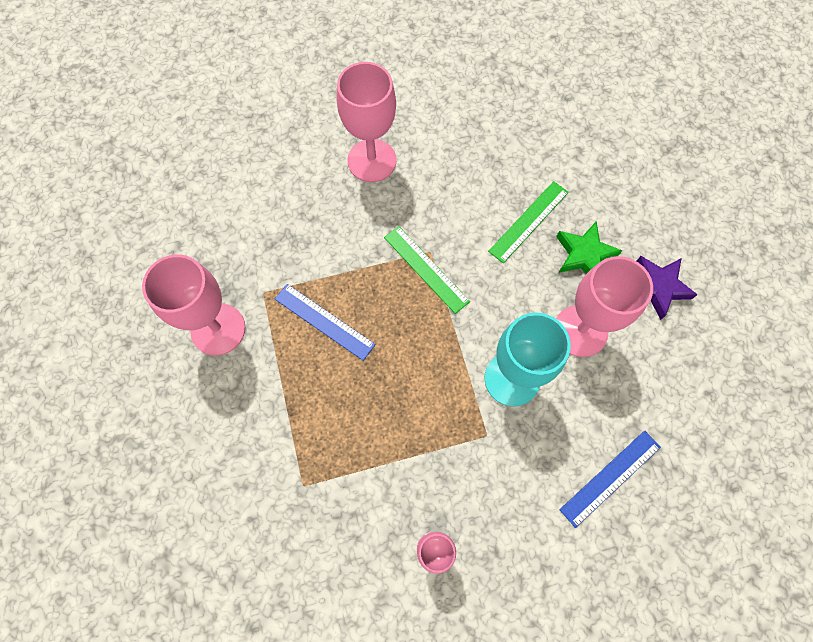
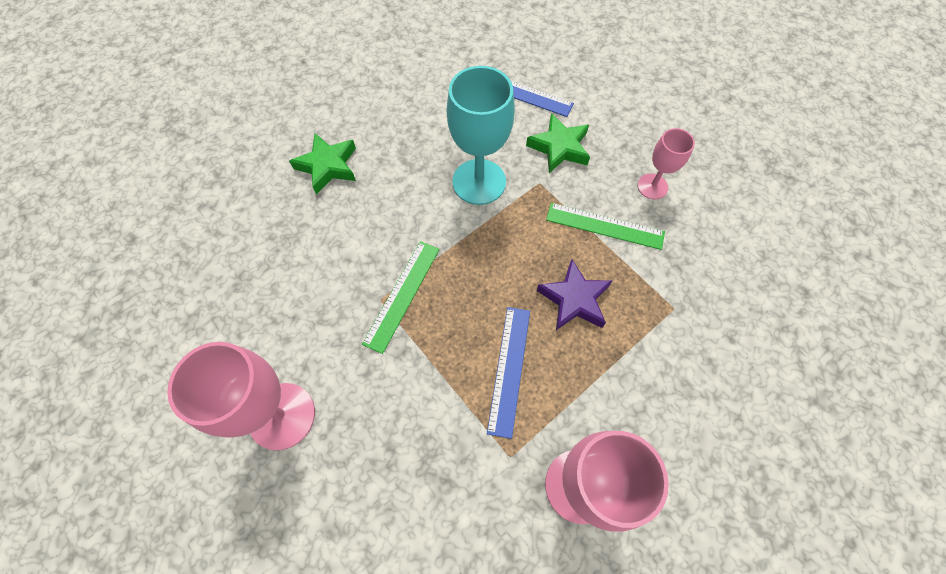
camera: 115 degrees left, 5 degrees down
(521, 479) = (559, 147): none -> green star
(529, 221) = (307, 222): green ruler -> green ruler (605, 226)
(580, 331) = (407, 147): pink goblet -> none
(657, 287) = (339, 106): purple star -> purple star (574, 299)

